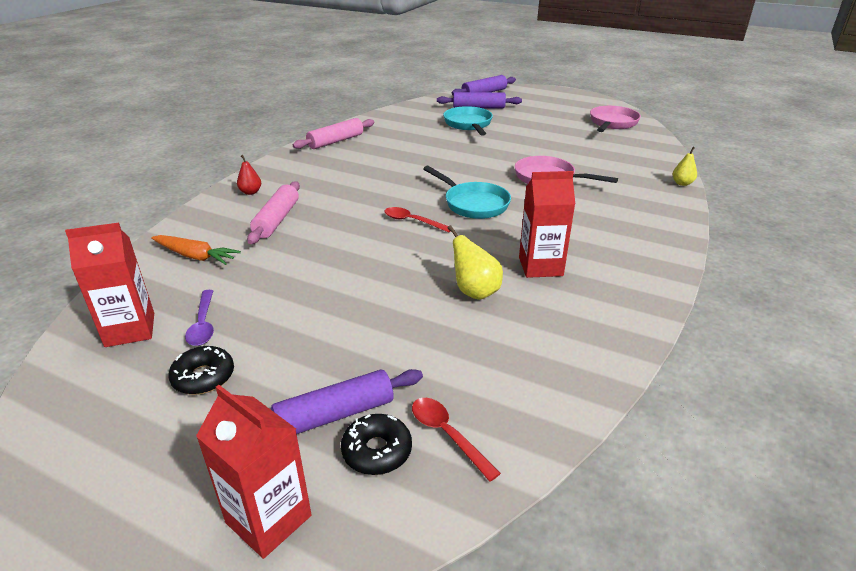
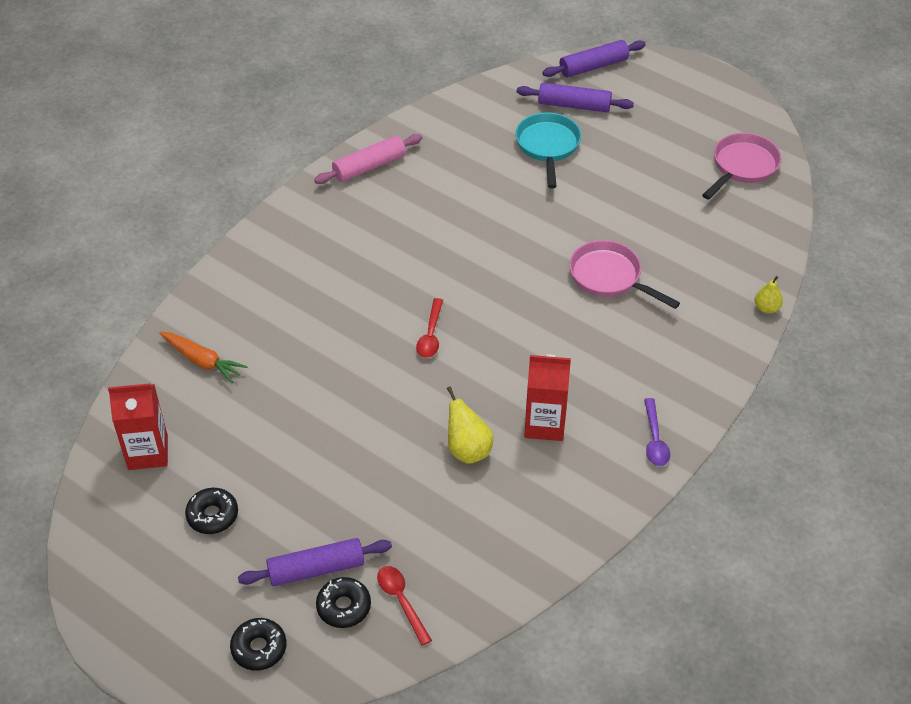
camera: 10 degrees right, 15 degrees up
(203, 325) = (211, 456): purple spoon -> purple spoon (654, 440)
(250, 192) = (261, 260): red pear -> none
(268, 519) = (259, 648): red carton -> black donut
(277, 220) = (286, 314): pink rolling pin -> none
(412, 221) = (430, 335): red spoon -> red spoon turned 120 degrees counterclockwise
(473, 204) = (505, 314): turquoise pan -> none

